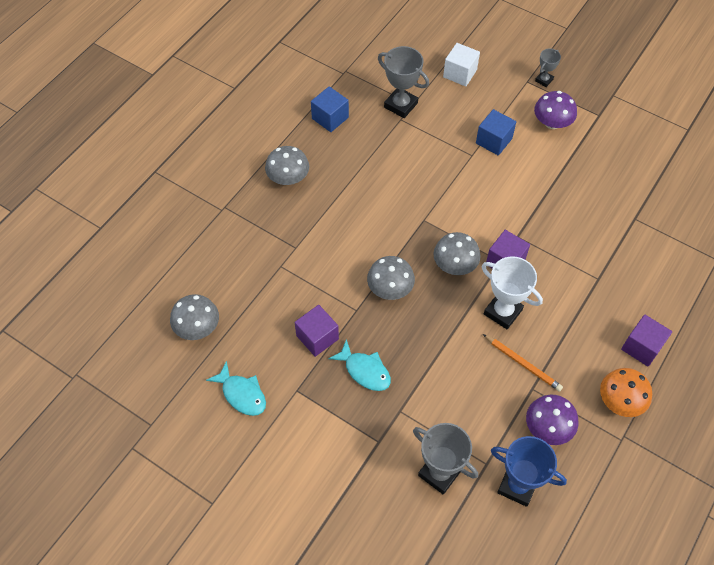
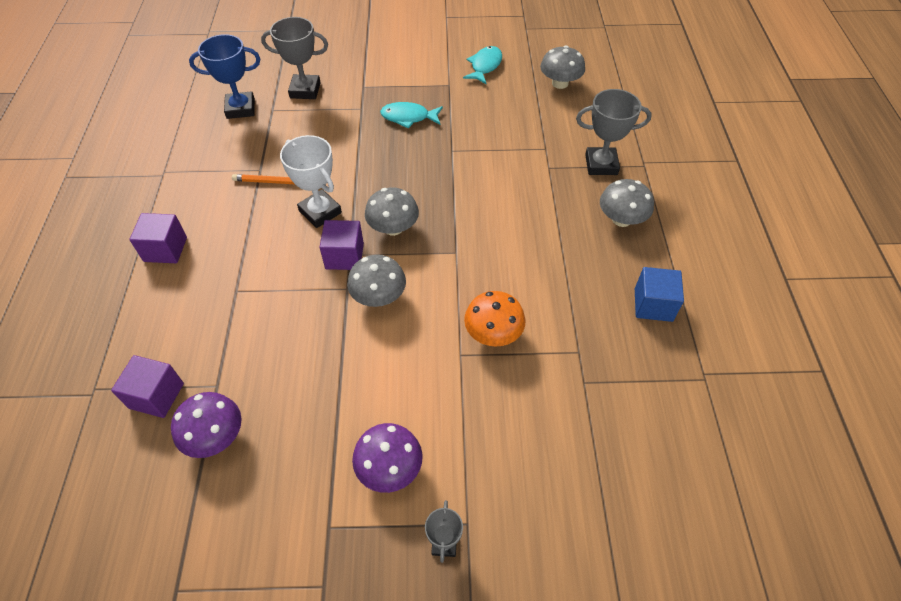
camera: 145 degrees right, 5 degrees down
(242, 394) = (485, 66): turquoise fish -> turquoise fish turned 105 degrees clockwise
(317, 337) = (465, 119): purple cube -> purple cube (156, 395)
(390, 288) = (437, 179): grey mushroom -> grey mushroom (378, 296)
(400, 105) = (596, 371): grey trophy -> grey trophy (601, 164)
(460, 73) = (567, 473): white cube -> none
(493, 141) = (448, 390): blue cube -> none
(503, 312) = (320, 212): white trophy -> white trophy turned 45 degrees clockwise
(548, 427) = (233, 151): purple mushroom -> purple mushroom (215, 436)
(620, 401) = (174, 197): orange mushroom -> orange mushroom (493, 333)

